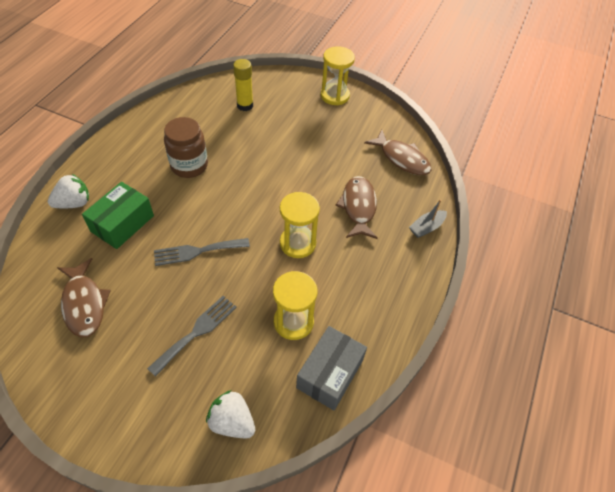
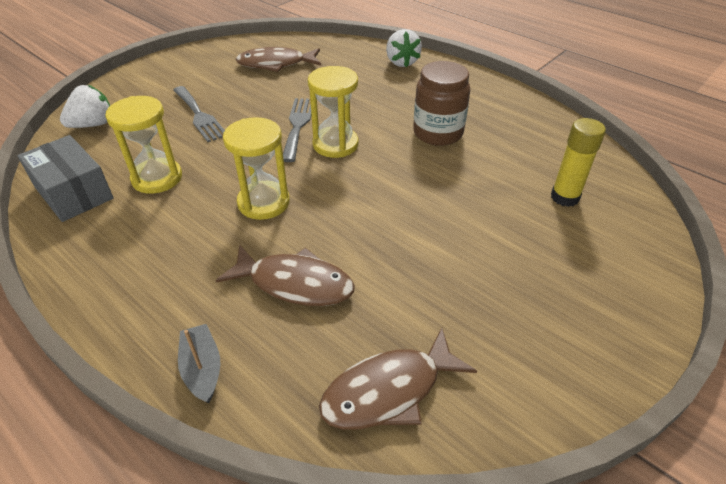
camera: 110 degrees right, 10 degrees down
(122, 223) = (361, 85): green box -> none
(335, 96) = (602, 326): yellow hourglass -> yellow hourglass (335, 144)

